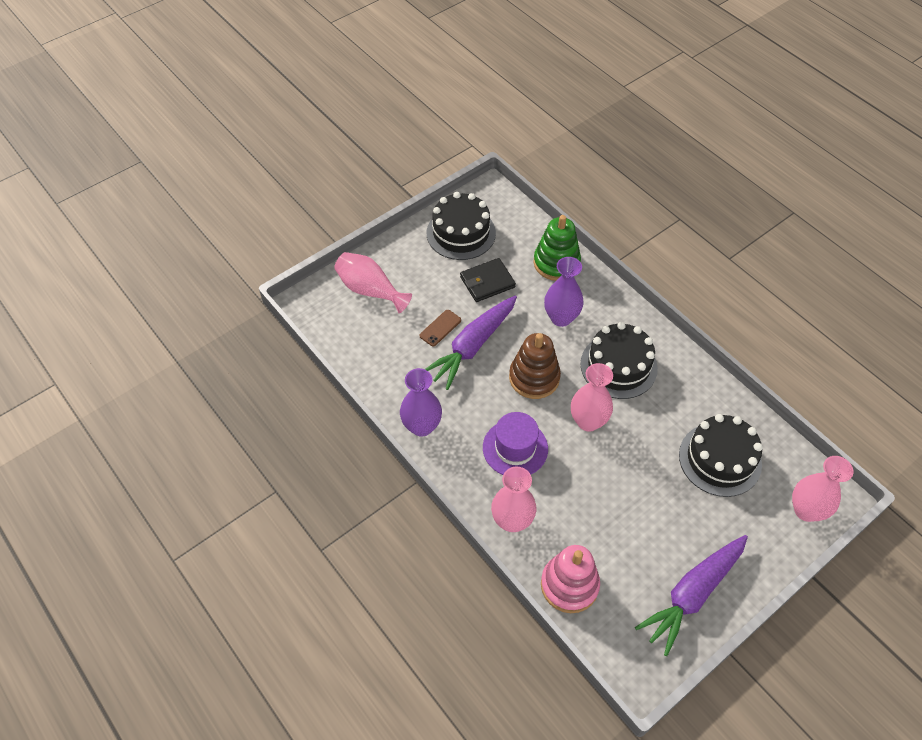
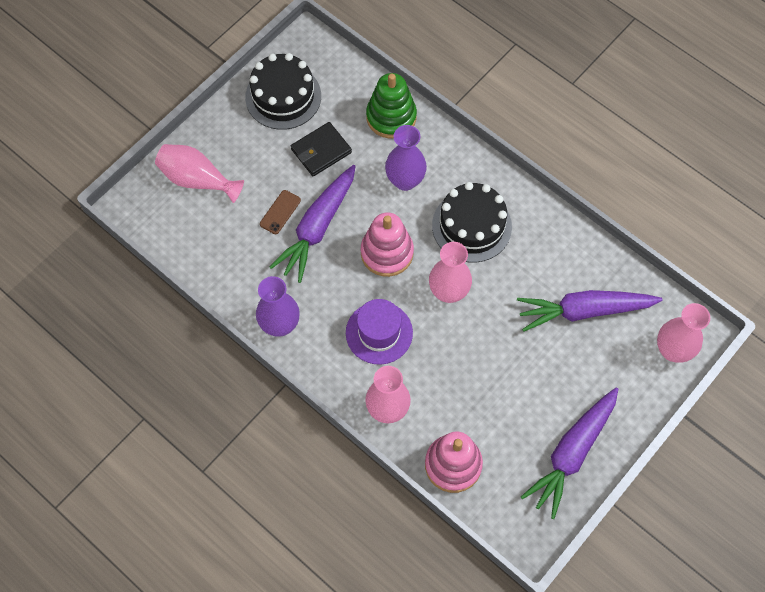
camera: 10 degrees left, 10 degrees up
(534, 378) = (387, 253): brown stacking toy -> pink stacking toy
(720, 459) = (584, 311): black cake -> purple carrot

